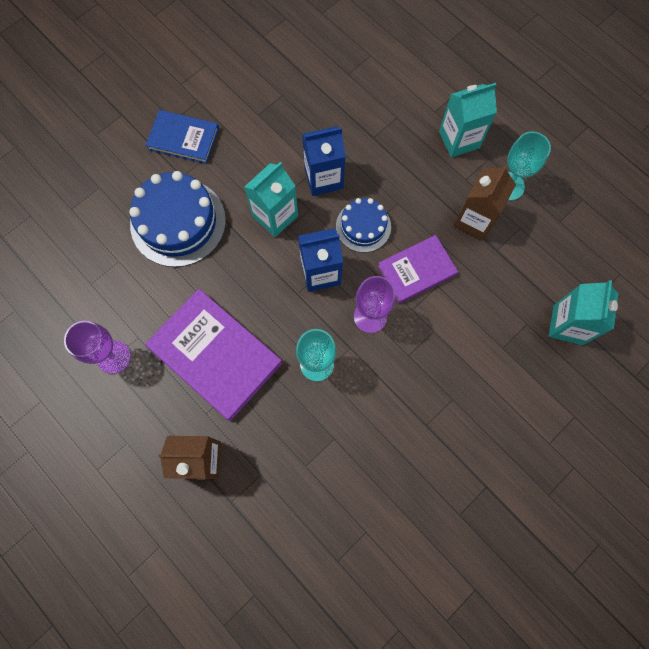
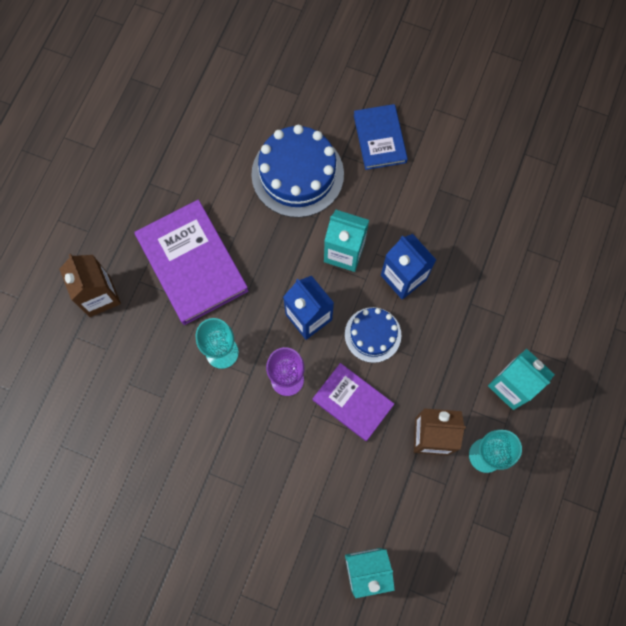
camera: 65 degrees right, 0 degrees up
(113, 357) = (154, 184): purple goblet -> none
(215, 355) = (192, 264): purple book -> purple book turned 45 degrees counterclockwise

